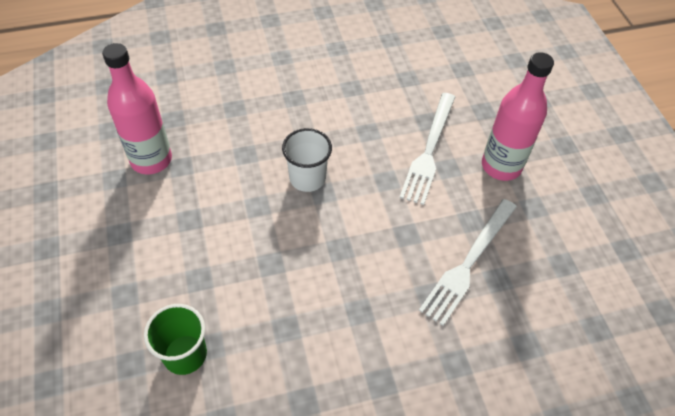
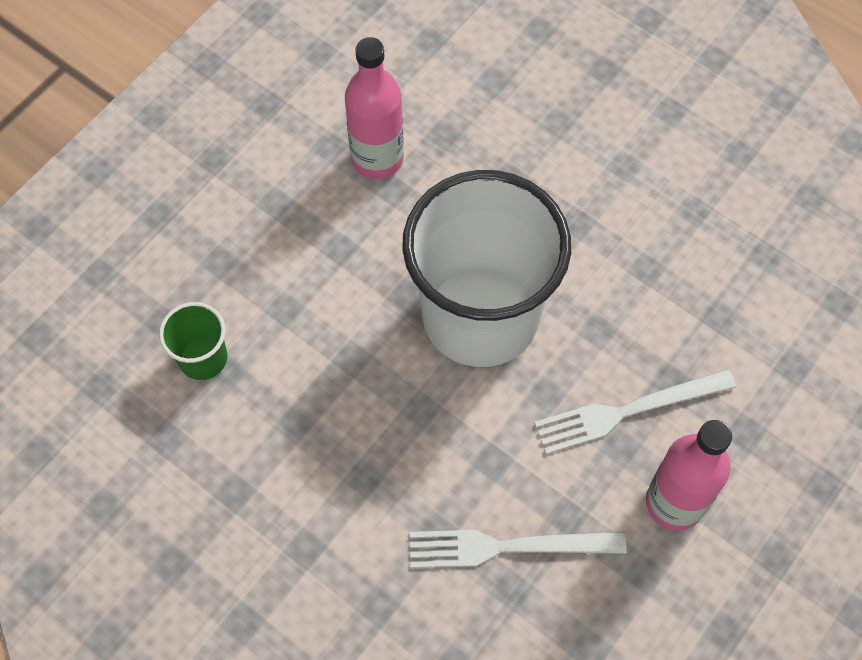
camera: 55 degrees right, 10 degrees up
(307, 178) = (480, 316): white cup -> white cup, size x2.42

